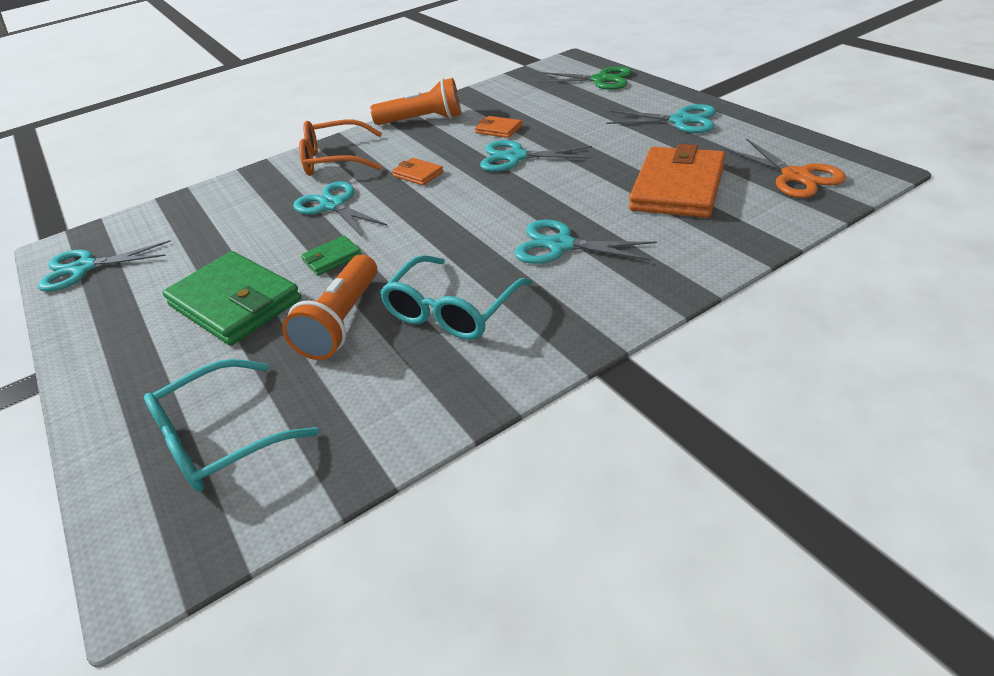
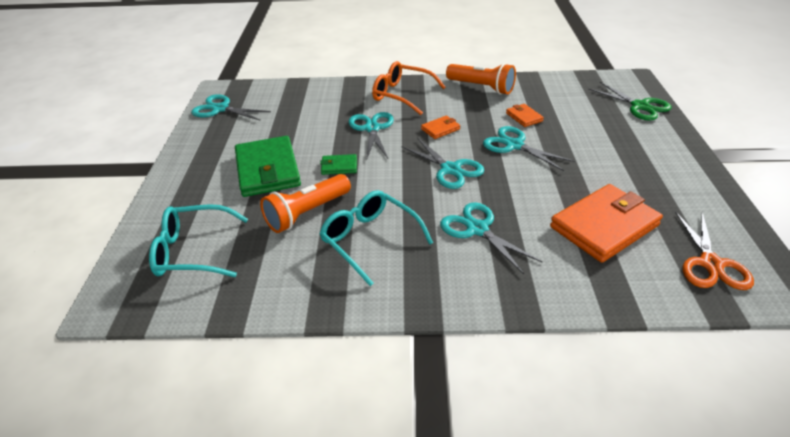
camera: 30 degrees right, 0 degrees up
(418, 174) = (440, 129): orange wallet -> orange wallet turned 75 degrees clockwise
(452, 311) = (370, 240): turquoise glasses -> turquoise glasses turned 75 degrees clockwise
(680, 120) = (667, 170): turquoise scissors -> turquoise scissors (450, 169)

